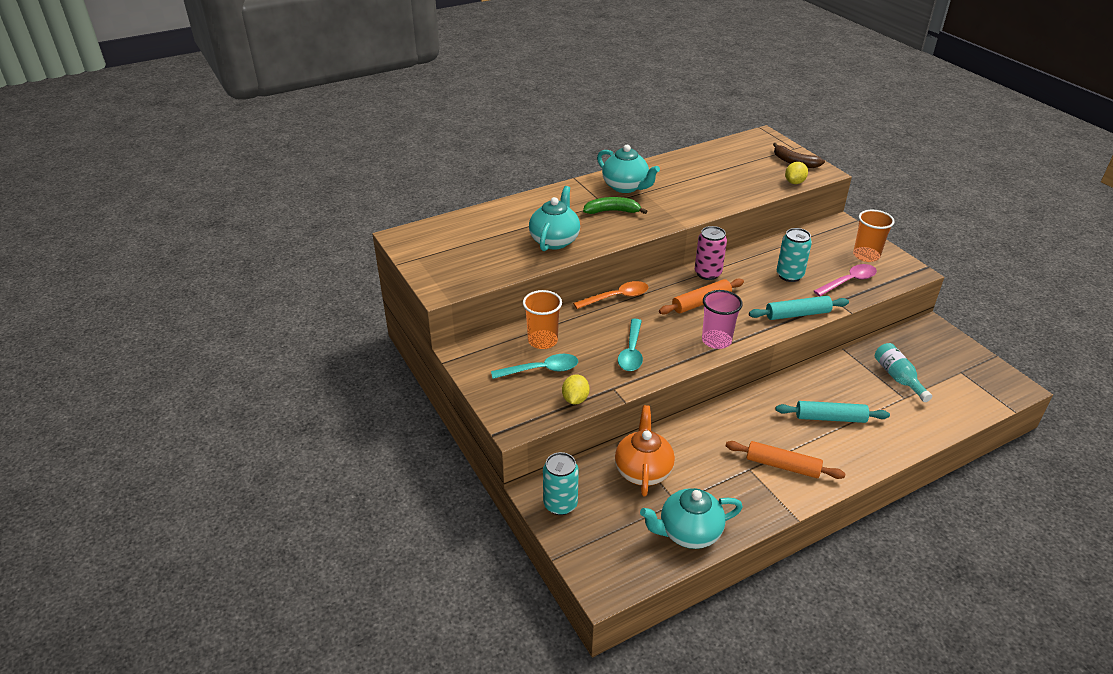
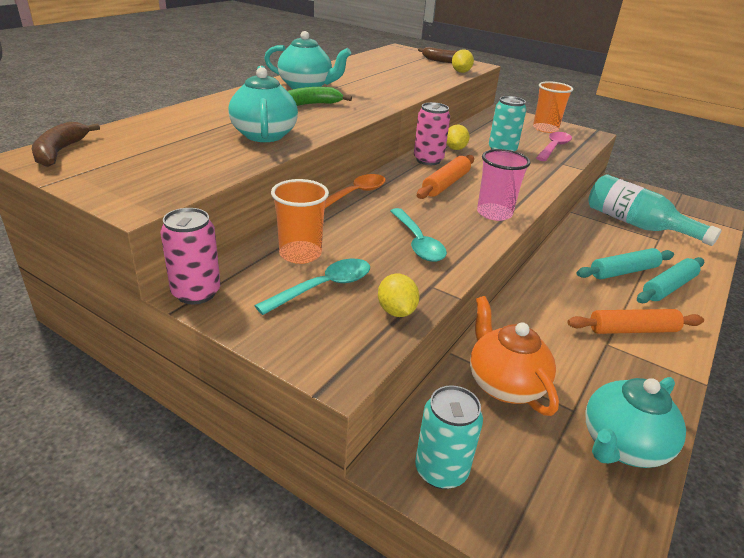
camera: 30 degrees left, 5 degrees down
(416, 235) = (60, 152): none -> brown banana
(463, 353) = (196, 293): none -> pink can
(745, 265) = (455, 149): none -> yellow lemon
(797, 314) = (542, 178): turquoise rolling pin -> turquoise rolling pin (668, 287)
(898, 378) = (637, 225): turquoise bottle -> turquoise bottle, size x1.62

